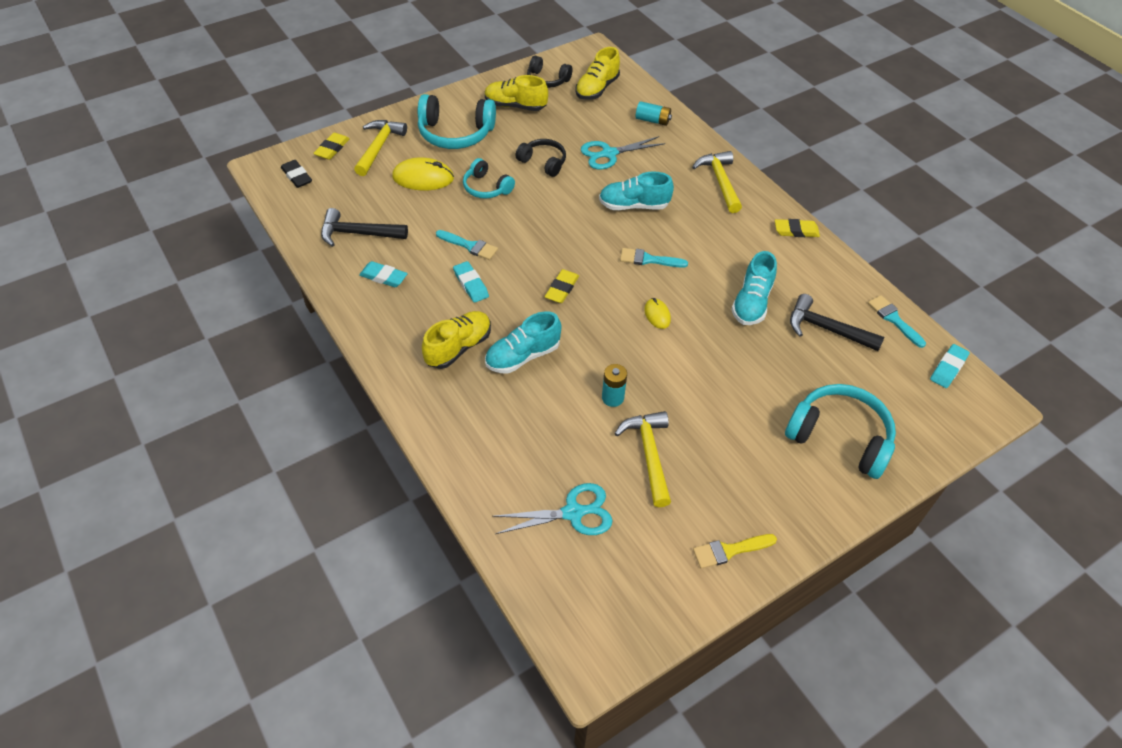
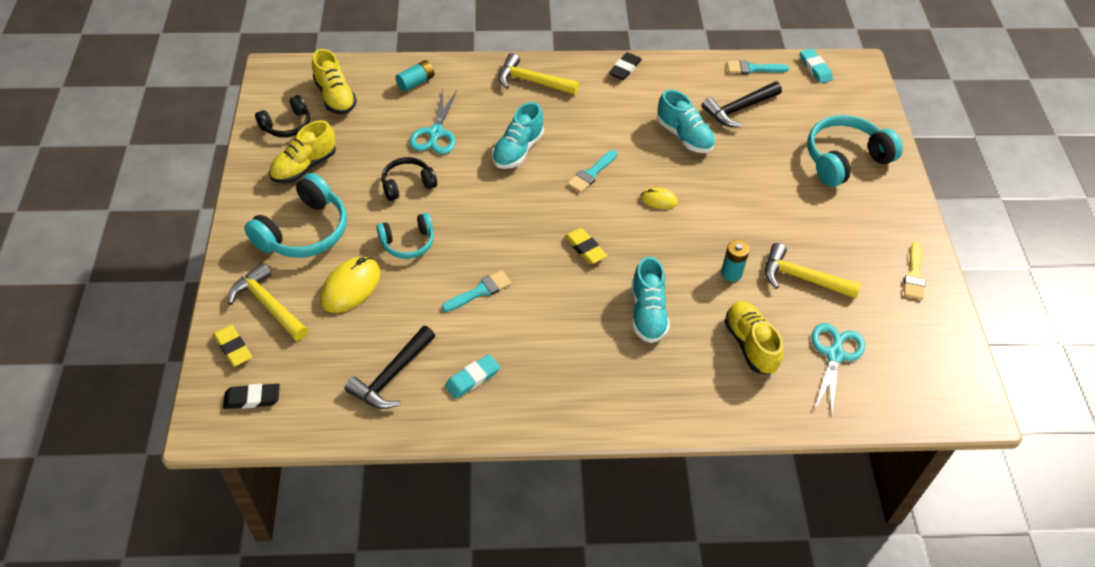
camera: 60 degrees left, 0 degrees up
(458, 347) = (607, 356): yellow shoe -> yellow shoe (750, 344)
(471, 284) = (532, 312): turquoise eraser -> none
(796, 231) = (624, 69): yellow eraser -> black eraser

